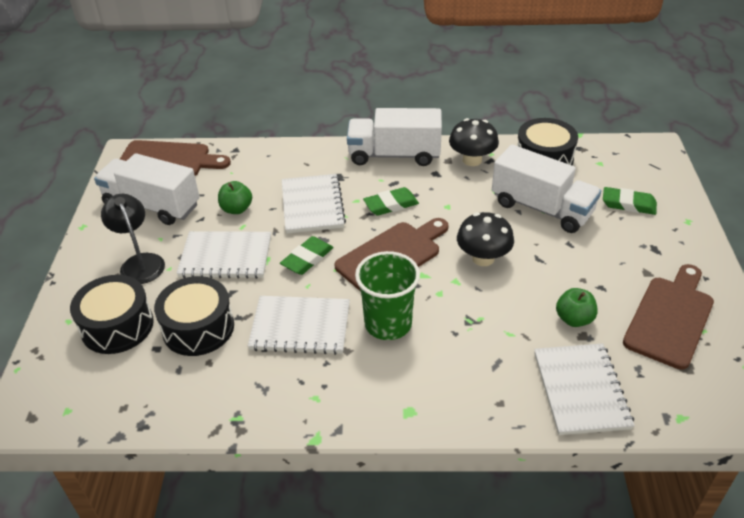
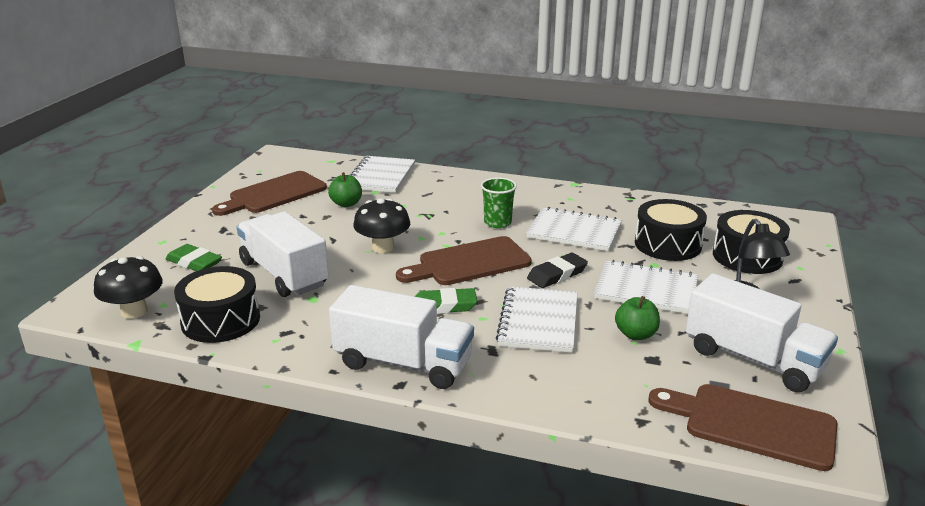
camera: 165 degrees left, 15 degrees down
(307, 258) = (557, 274): green eraser -> black eraser
(388, 324) = (497, 223): green cup -> green cup, size x0.66
(472, 160) = (307, 336): black mushroom -> black mushroom (134, 311)

